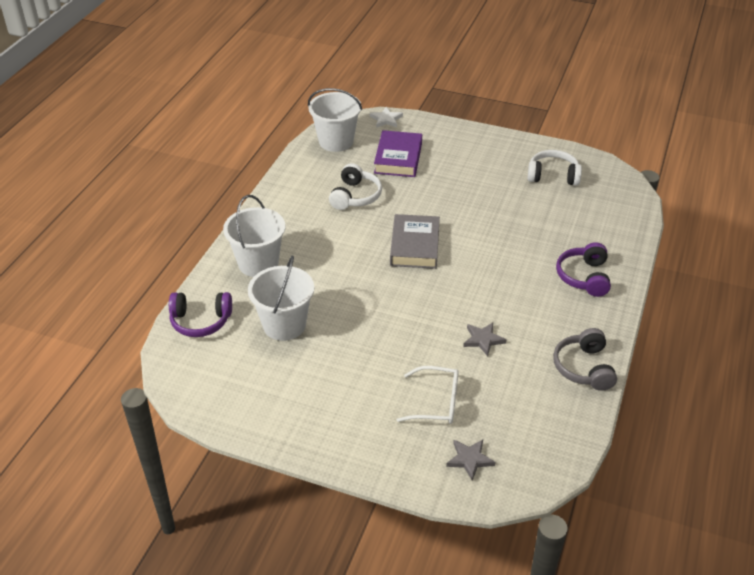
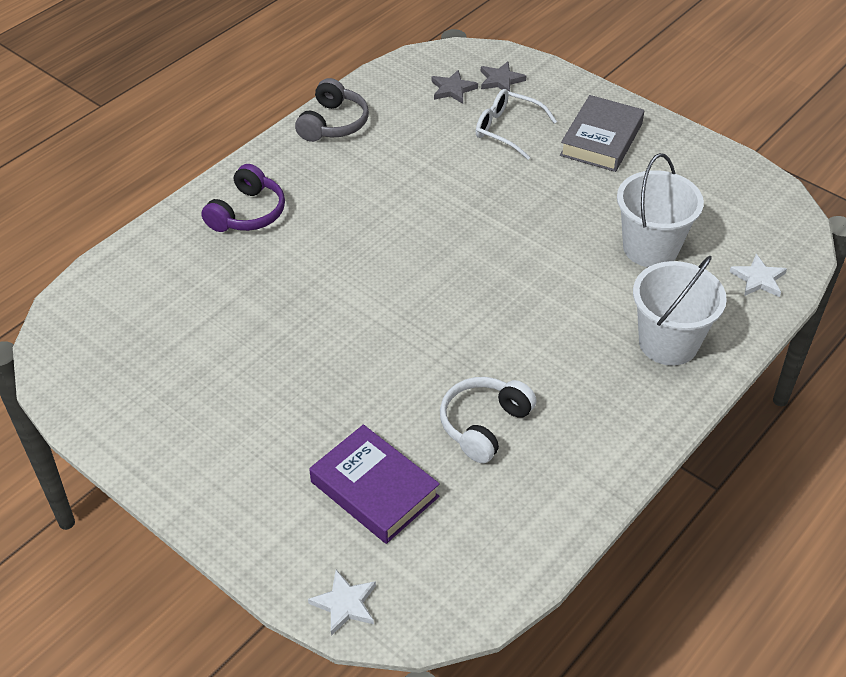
camera: 160 degrees left, 5 degrees up
(200, 321) = (758, 279): purple headphones -> white star
(336, 141) = (468, 568): white bucket -> none
(398, 158) = (374, 489): purple book -> purple book turned 75 degrees counterclockwise
(415, 246) = (435, 312): grey book -> grey book (601, 139)
(483, 340) = (420, 174): grey star -> grey star (452, 89)
(553, 176) = (151, 376): white headphones -> none

